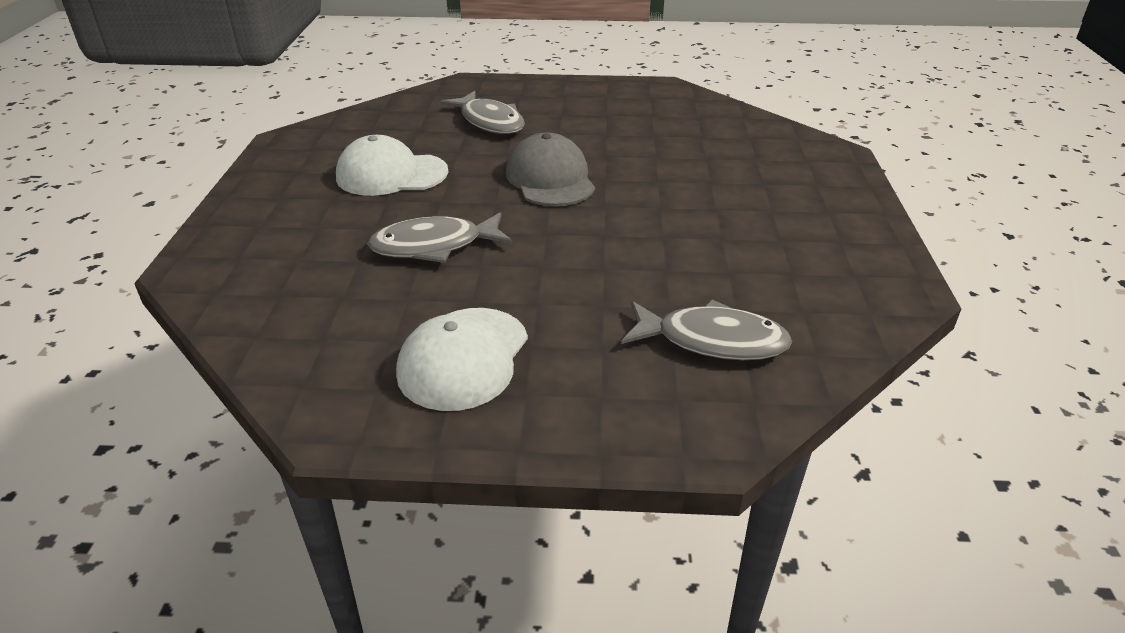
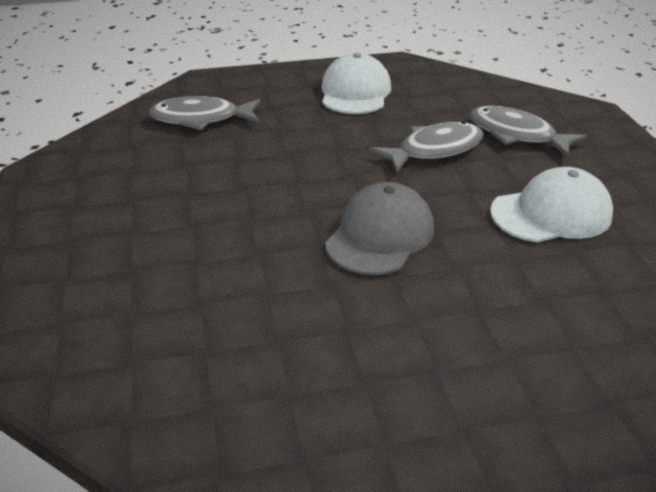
camera: 165 degrees right, 0 degrees up
(489, 122) = (527, 326): grey fish -> grey fish (516, 135)
(550, 179) = (380, 235): grey cap -> grey cap turned 120 degrees counterclockwise

